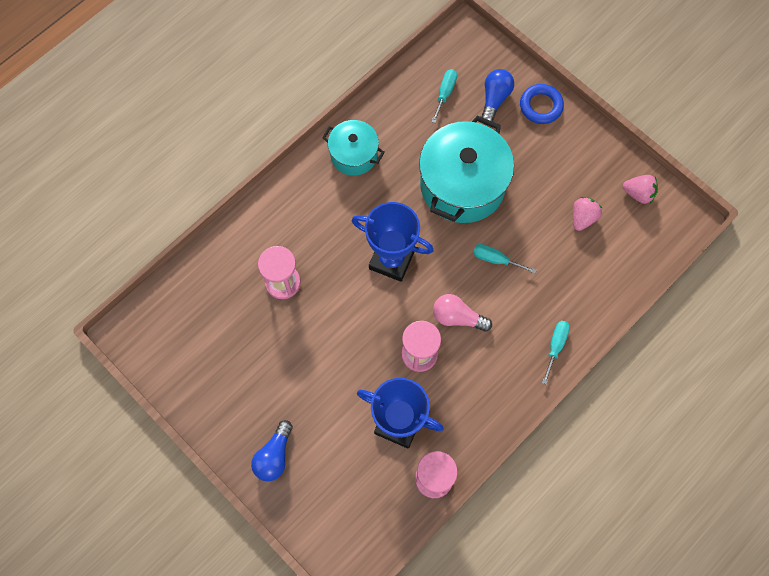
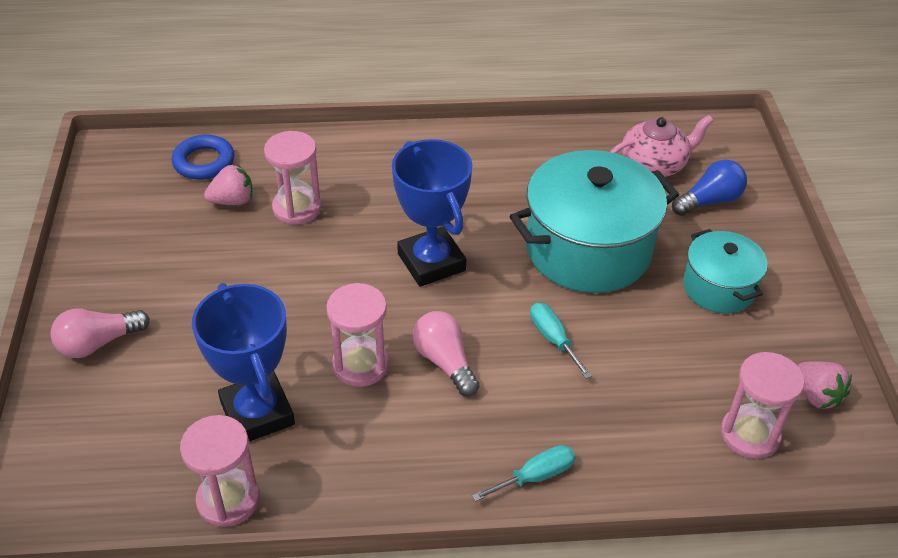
camera: 40 degrees right, 25 degrees down
(274, 456) = (98, 343): blue light bulb -> pink light bulb
(354, 155) = (495, 156): turquoise pot -> turquoise pot (719, 287)
(445, 93) = (654, 165): turquoise screwdriver -> pink teapot
(541, 106) = (763, 238): blue ring -> blue ring (204, 162)
(583, 218) = (711, 371): pink strawberry -> pink strawberry (233, 201)
(627, 242) = (750, 435): none -> pink hourglass

